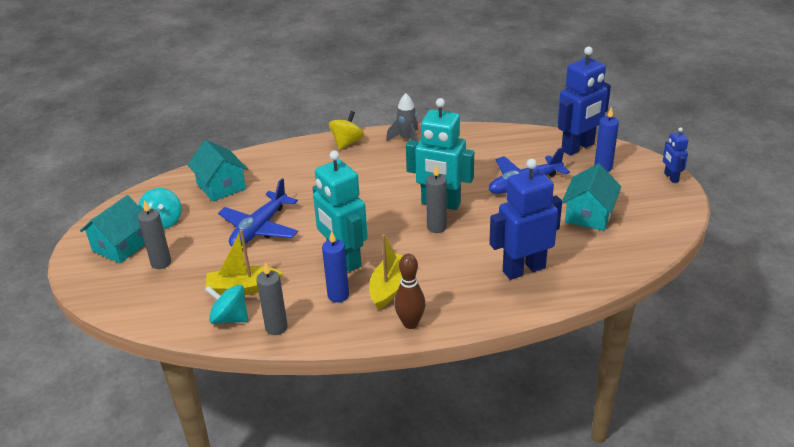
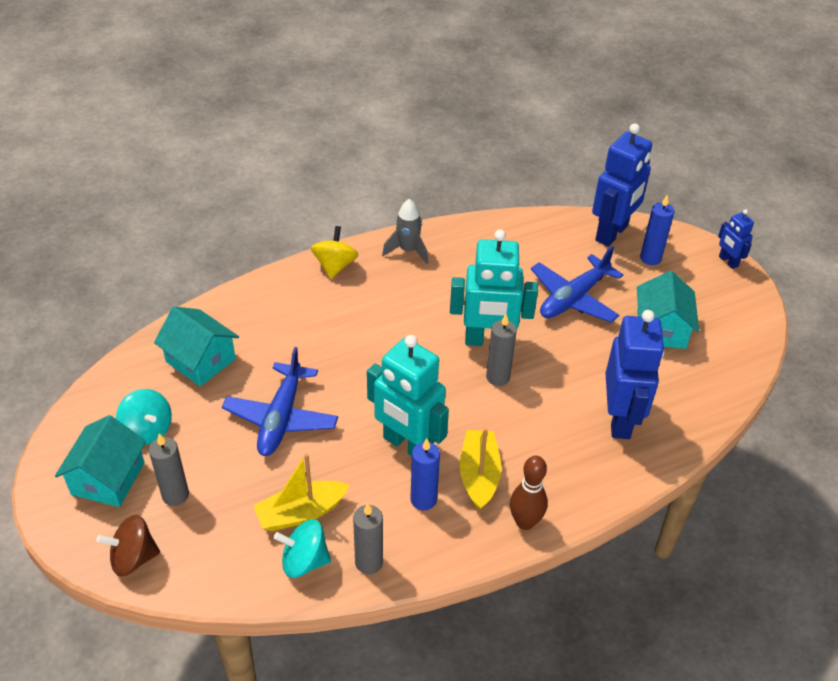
camera: 20 degrees left, 10 degrees up
(113, 295) = (133, 558): none -> brown spinning top
(523, 269) = (620, 419): blue robot -> blue robot turned 135 degrees clockwise

